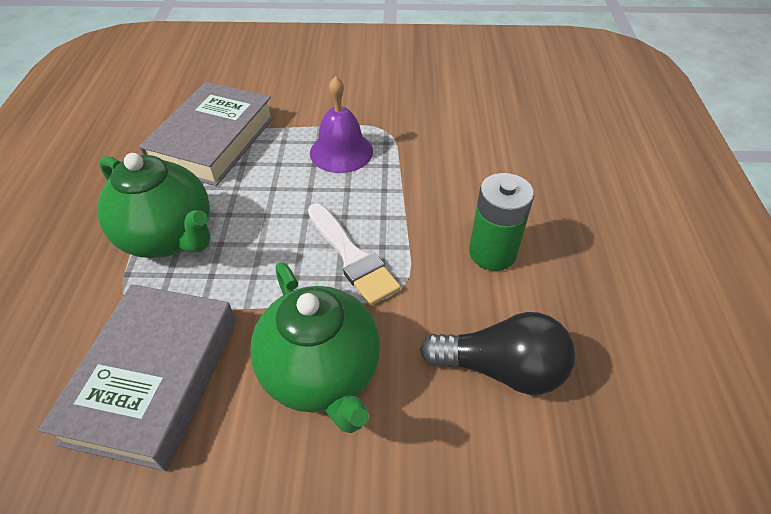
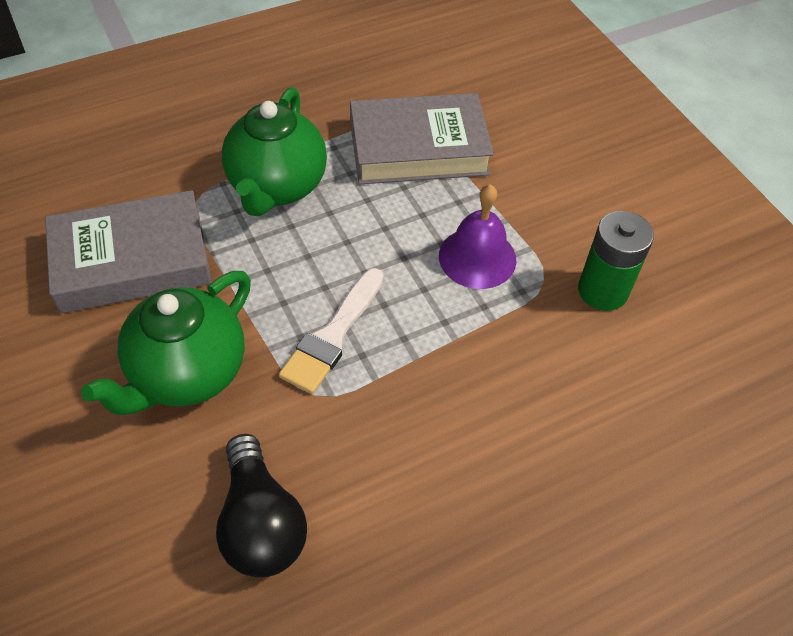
camera: 60 degrees right, 5 degrees up
(492, 253) = (412, 462): green battery -> green battery (602, 290)

